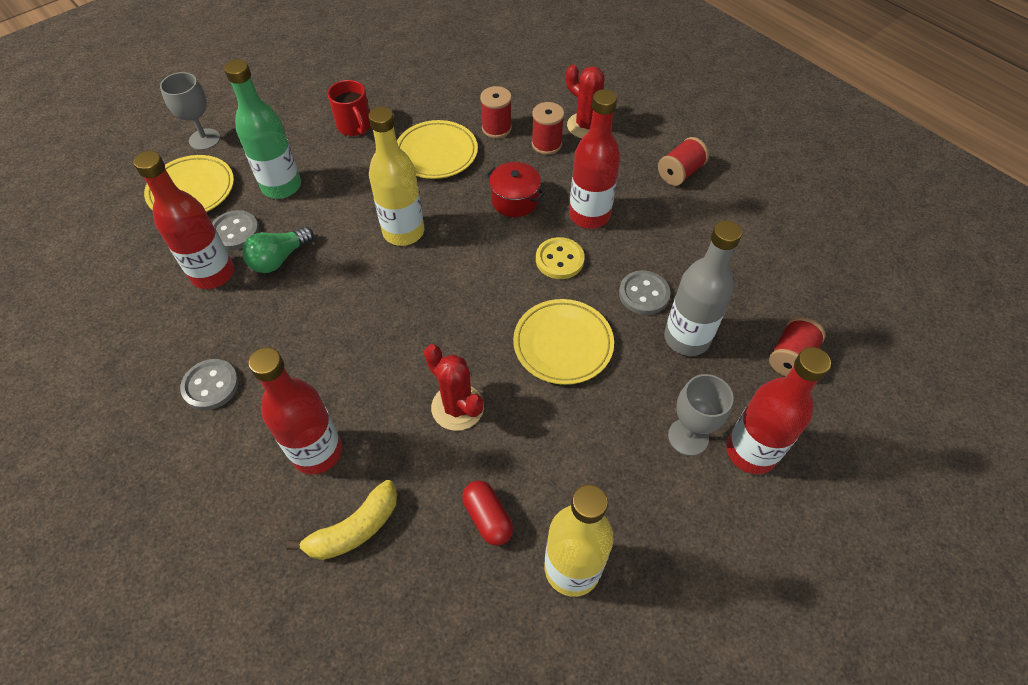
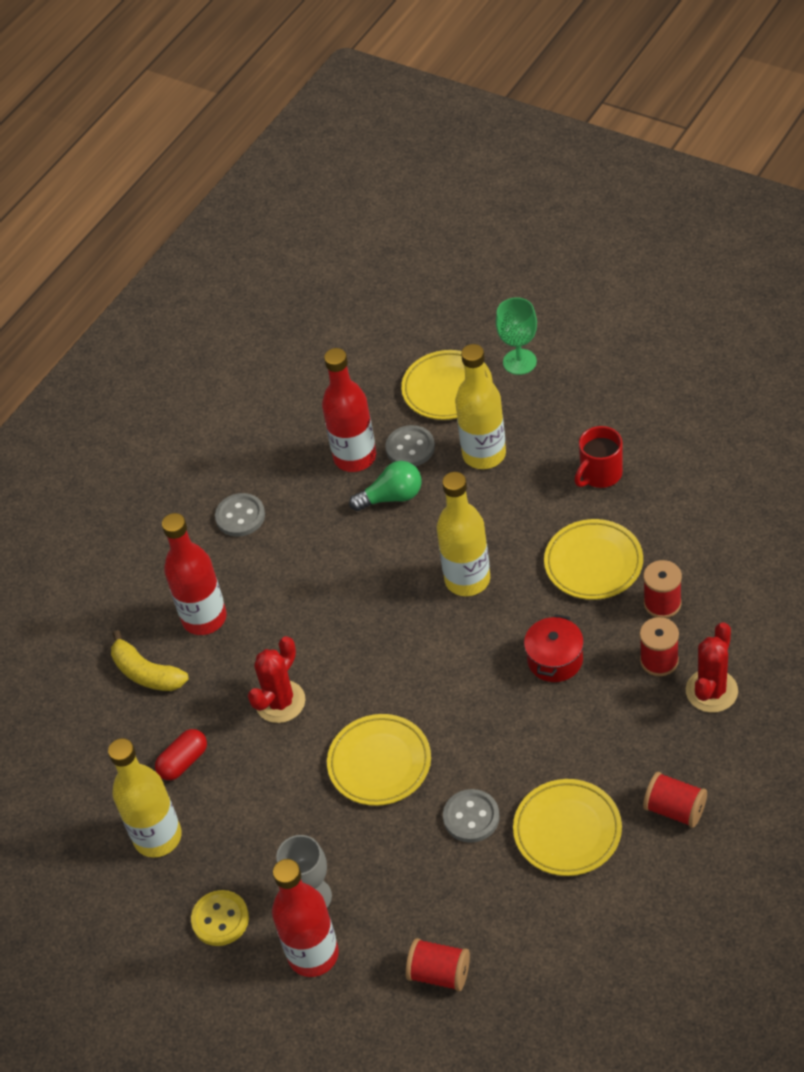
camera: 80 degrees right, 5 degrees down
(204, 139) = (519, 362): grey goblet -> green goblet
(279, 259) = (392, 497): green light bulb -> green light bulb turned 135 degrees clockwise
(281, 186) = (484, 454): green bottle -> yellow bottle
(559, 260) = (487, 727): yellow button -> yellow button (220, 919)
(589, 215) = (563, 736): red bottle -> none
(678, 237) = (567, 830): none -> yellow plate
(686, 338) = (428, 870): grey bottle -> none

